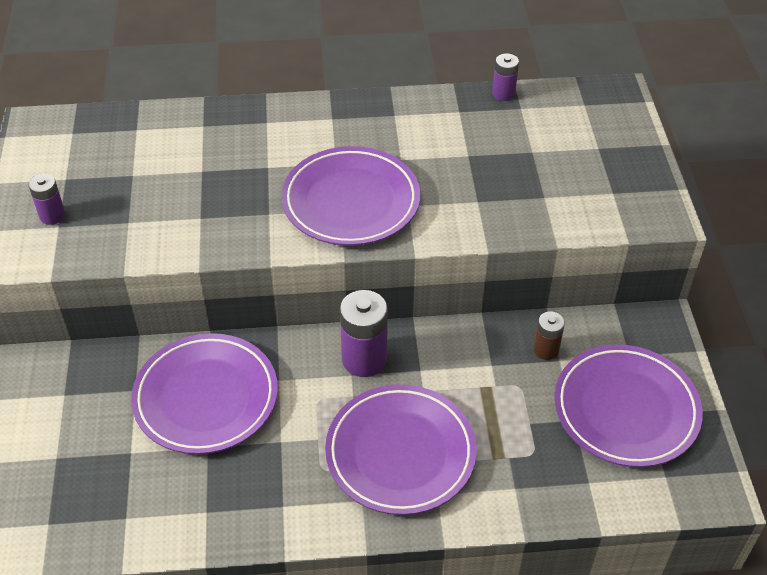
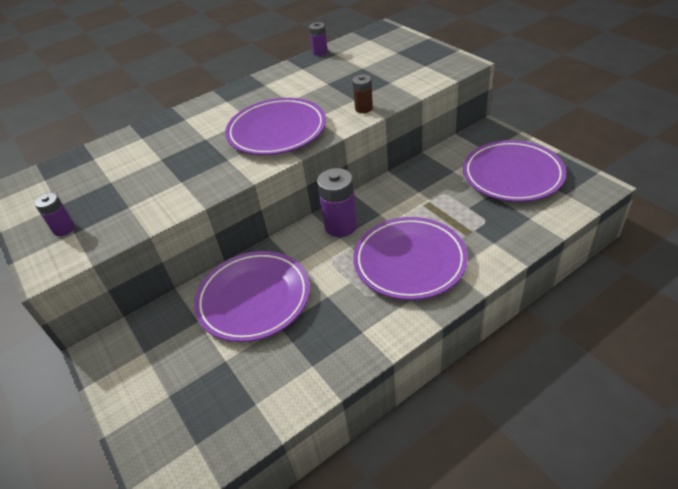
camera: 25 degrees left, 5 degrees down
(546, 350) = (441, 170): brown battery -> brown battery (364, 108)

